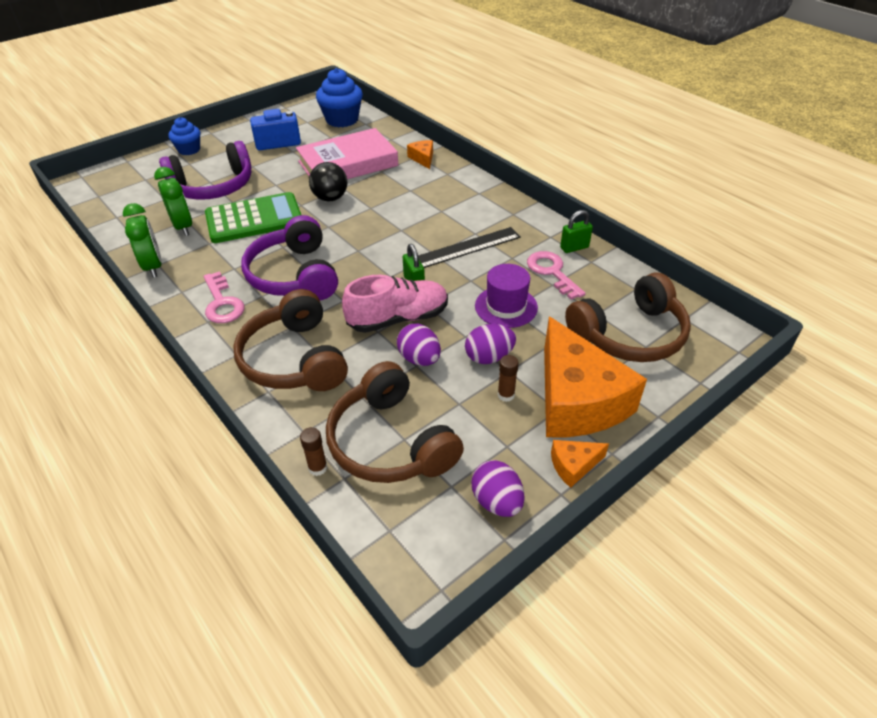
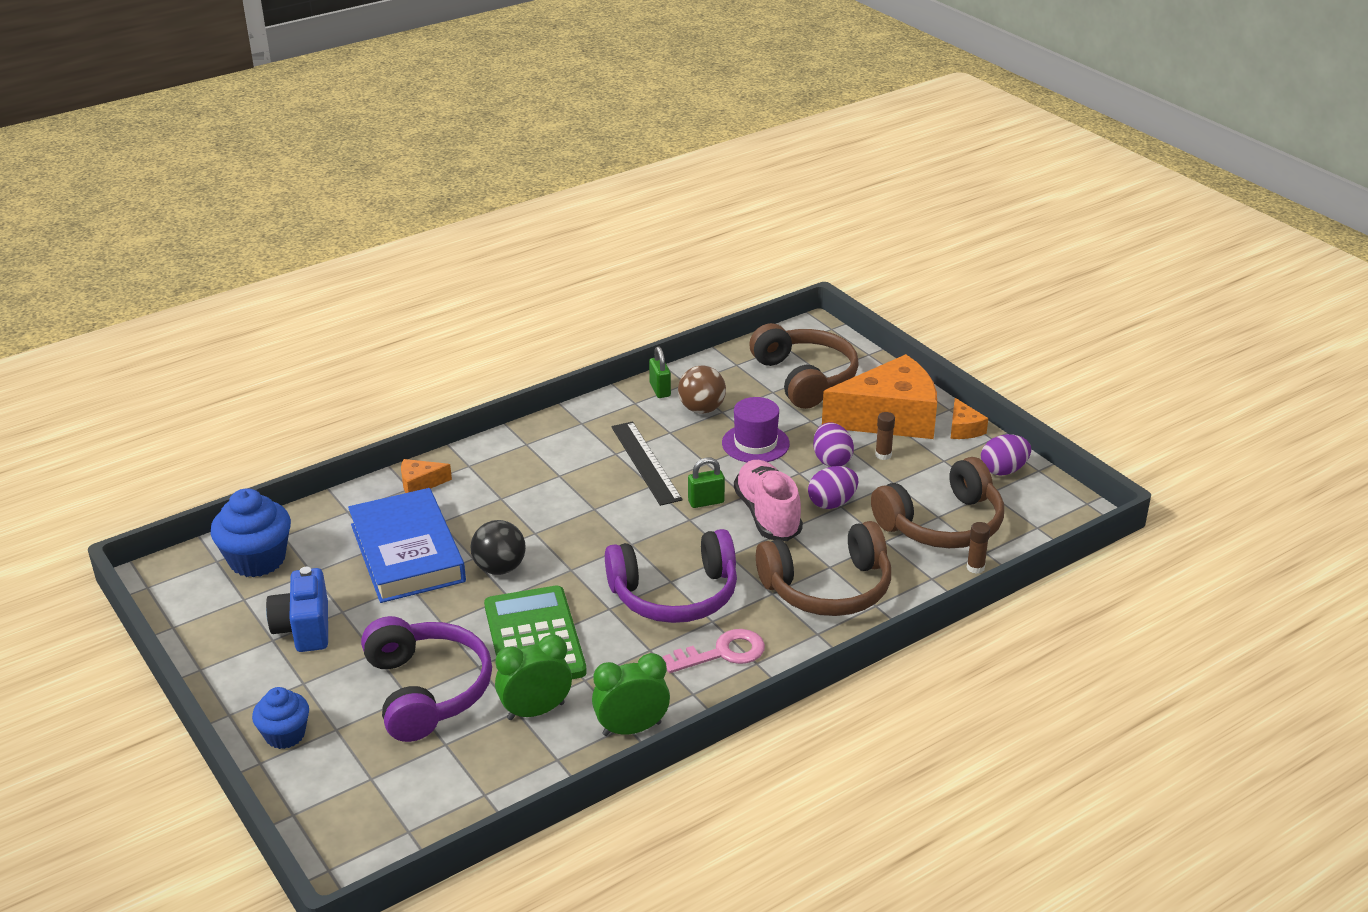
camera: 85 degrees left, 10 degrees down
(348, 163) = (407, 553): pink book -> blue book
(552, 272) = (702, 409): pink key -> brown ball

